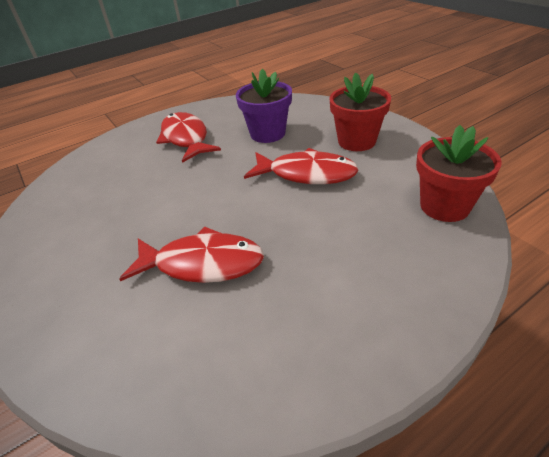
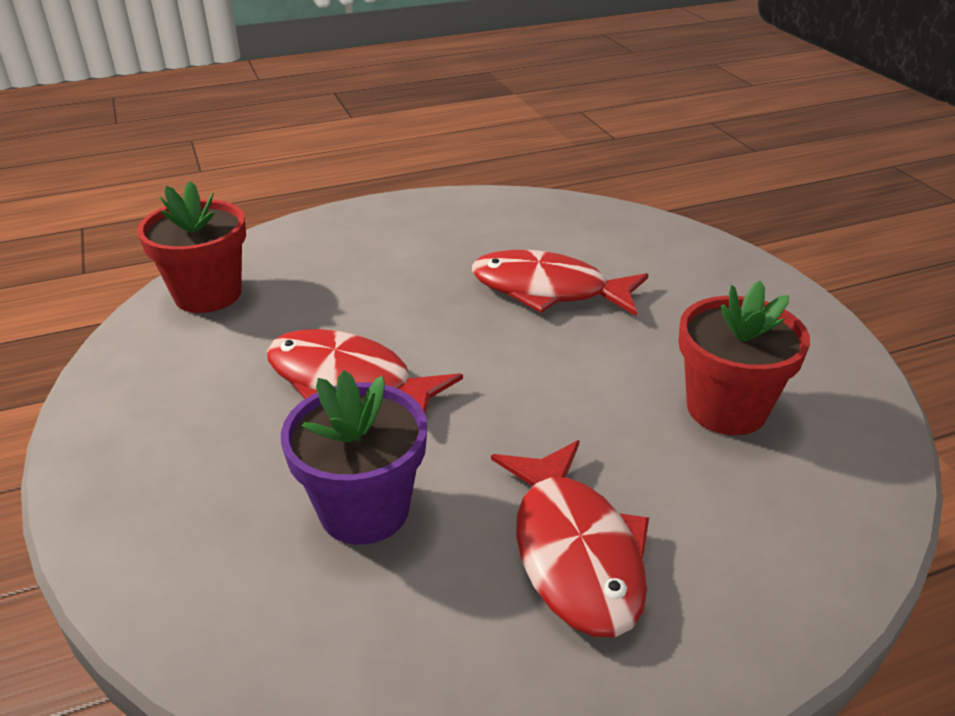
camera: 170 degrees left, 5 degrees down
(356, 141) = (200, 433): red flower pot -> red flower pot (726, 409)

